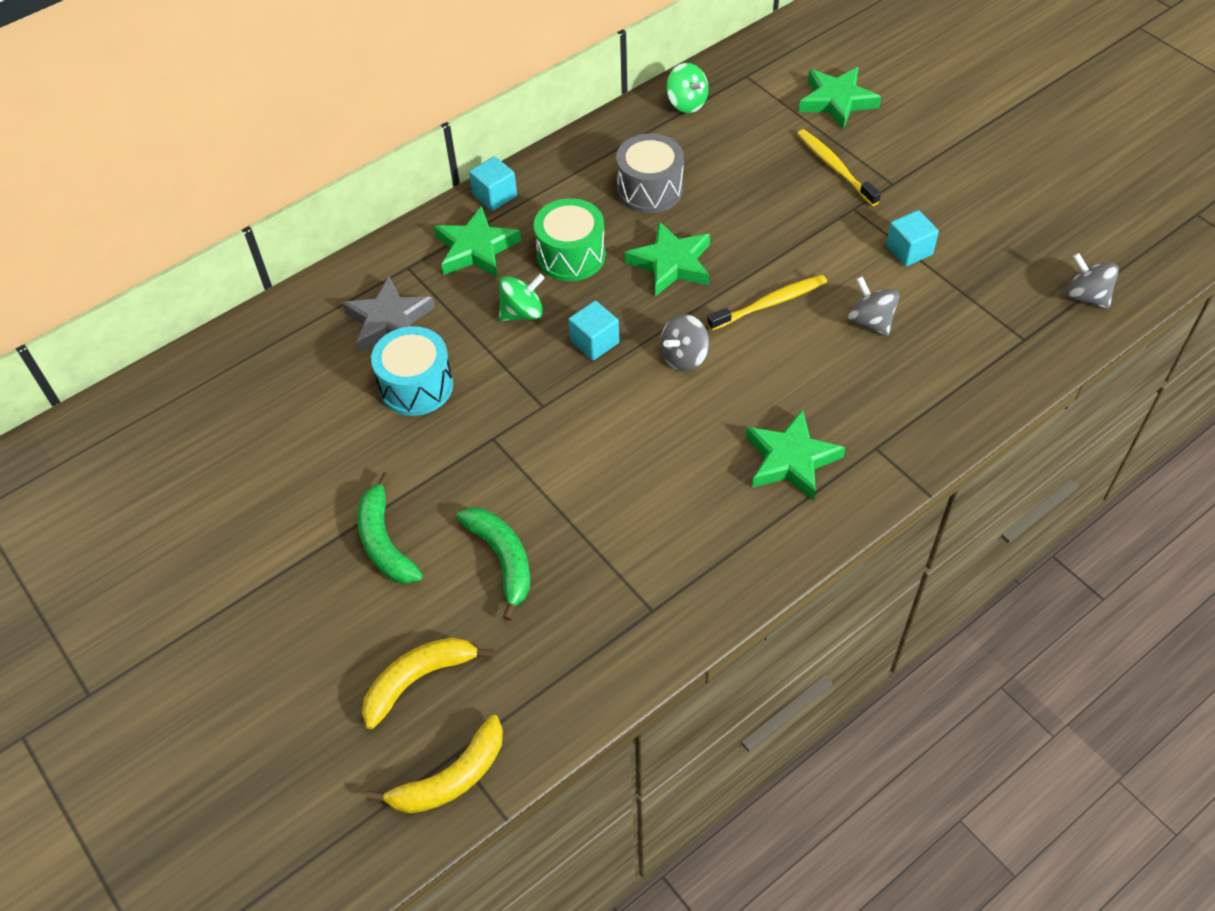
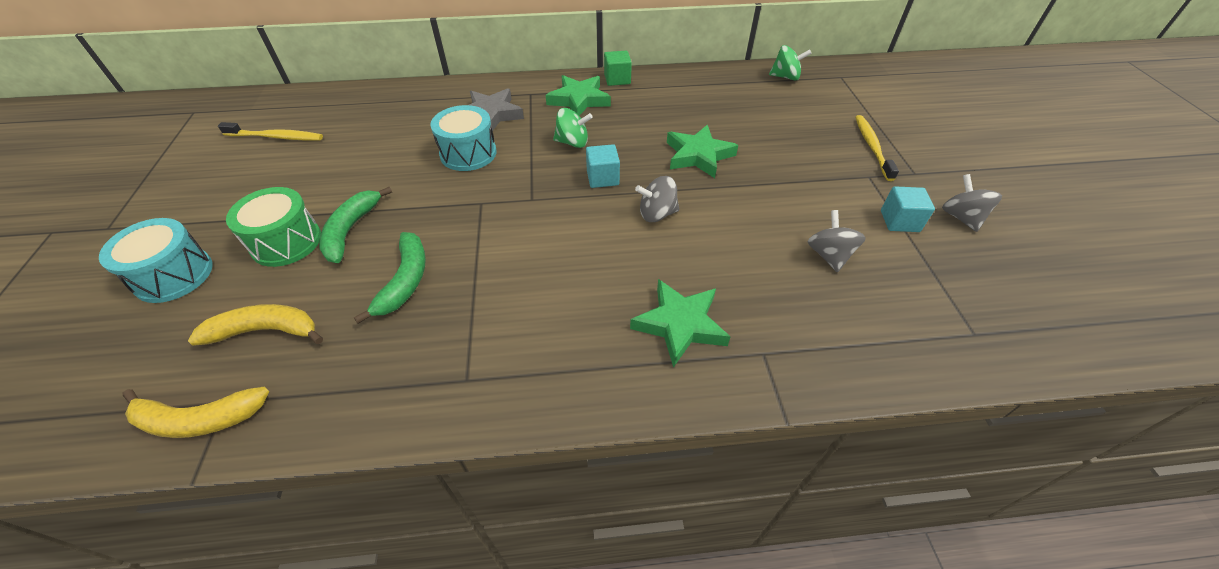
camera: 30 degrees right, 5 degrees down
(247, 691) = (174, 275): none -> turquoise drum
(495, 196) = (617, 79): turquoise cube -> green cube
(571, 255) = (634, 125): green drum -> green drum (286, 242)
(650, 189) = (720, 111): grey drum -> none
(686, 103) = (785, 77): green spinning top -> green spinning top turned 75 degrees counterclockwise
(770, 303) = (752, 208): yellow toothbrush -> yellow toothbrush (276, 137)
(836, 101) = (901, 111): green star -> none
(1086, 296) = (1065, 328): grey spinning top -> grey spinning top (961, 217)

